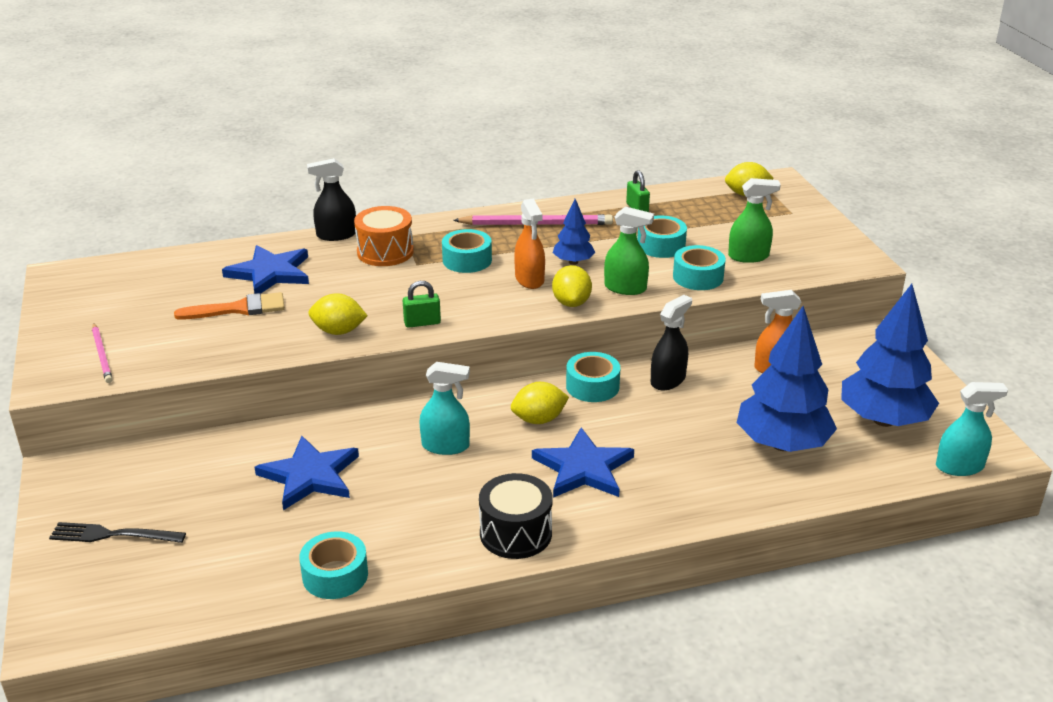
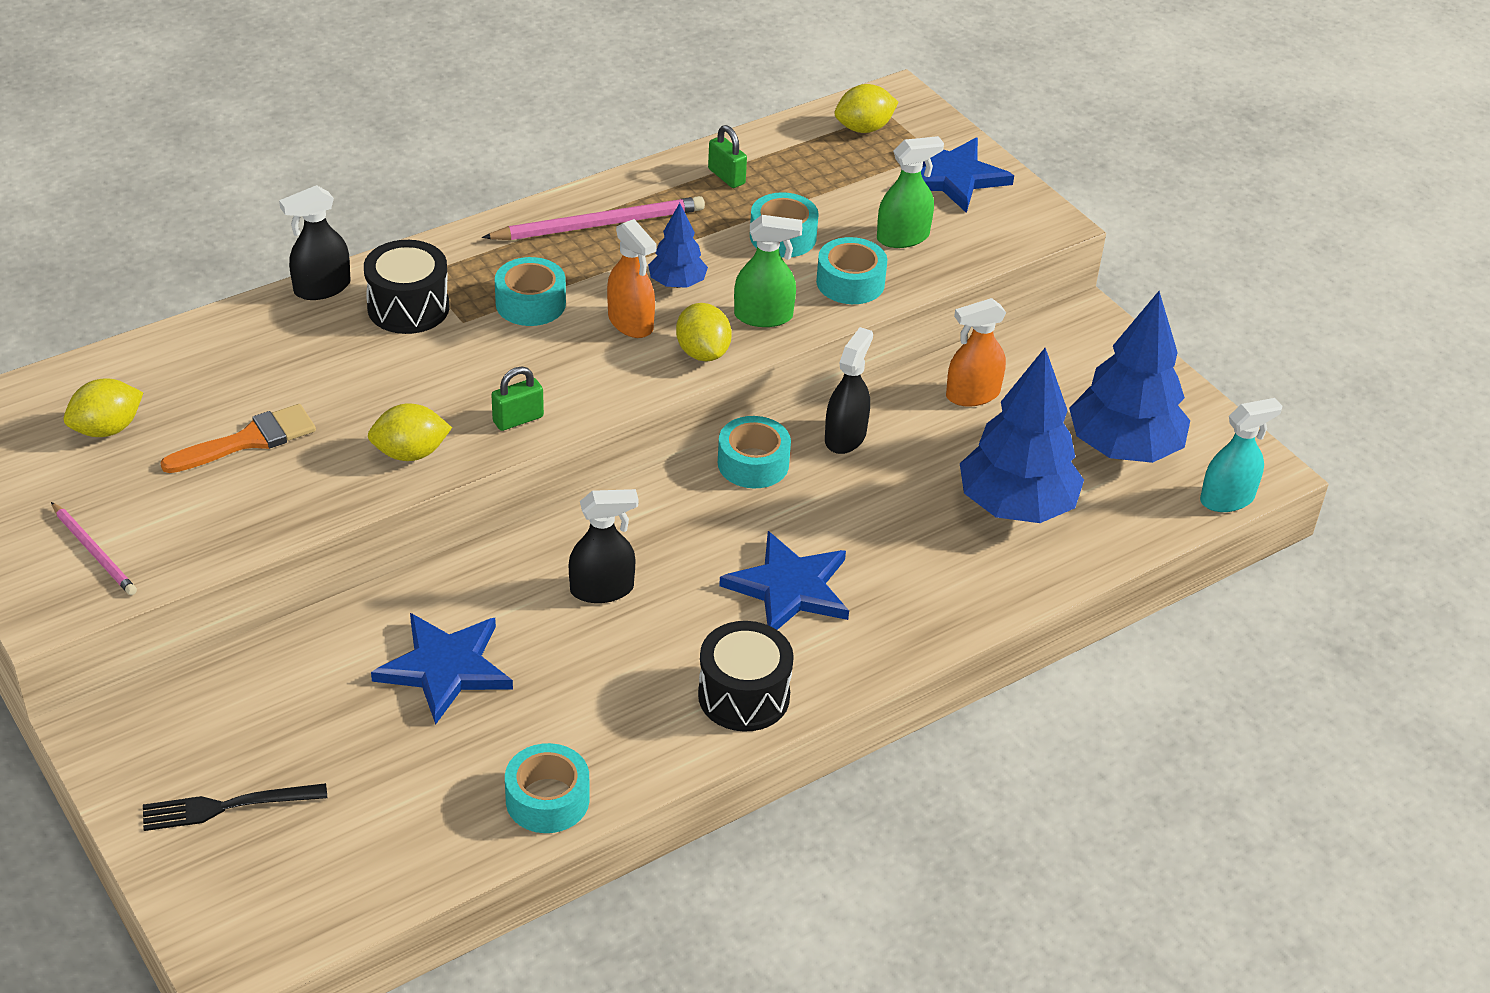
camera: 20 degrees left, 10 degrees up
(270, 273) = (260, 371): blue star -> blue star (952, 177)
(385, 252) = (408, 307): orange drum -> black drum
(446, 446) = (602, 589): turquoise spray bottle -> black spray bottle
(539, 419) = (705, 527): yellow lemon -> yellow lemon (107, 429)

